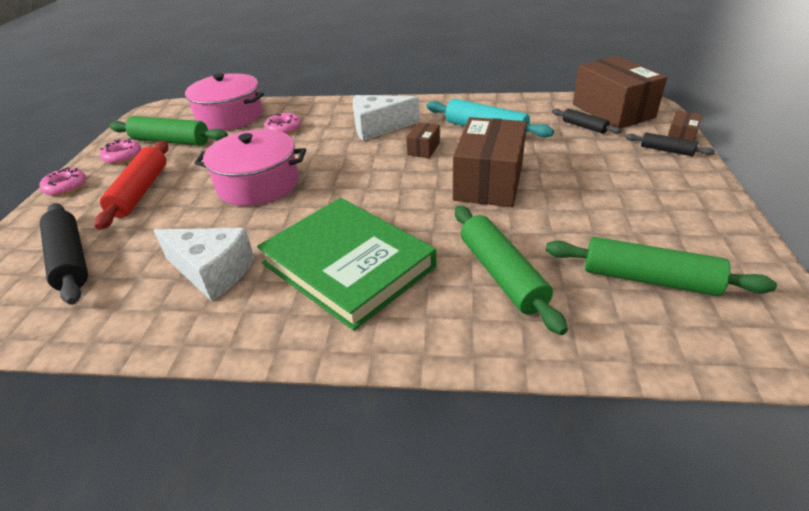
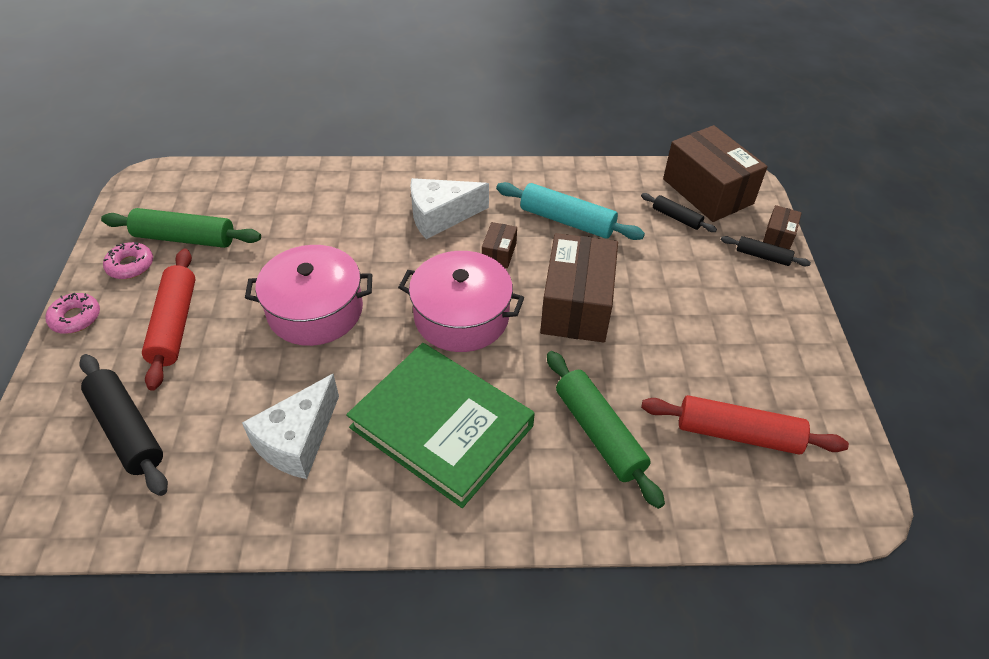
camera: 10 degrees left, 10 degrees up
(212, 272) = (297, 441): white cheese -> white cheese turned 105 degrees clockwise
(230, 116) = (249, 194): pink pot -> pink pot (461, 316)
(284, 129) = (324, 217): pink donut -> none
(648, 279) = (737, 434): green rolling pin -> red rolling pin

